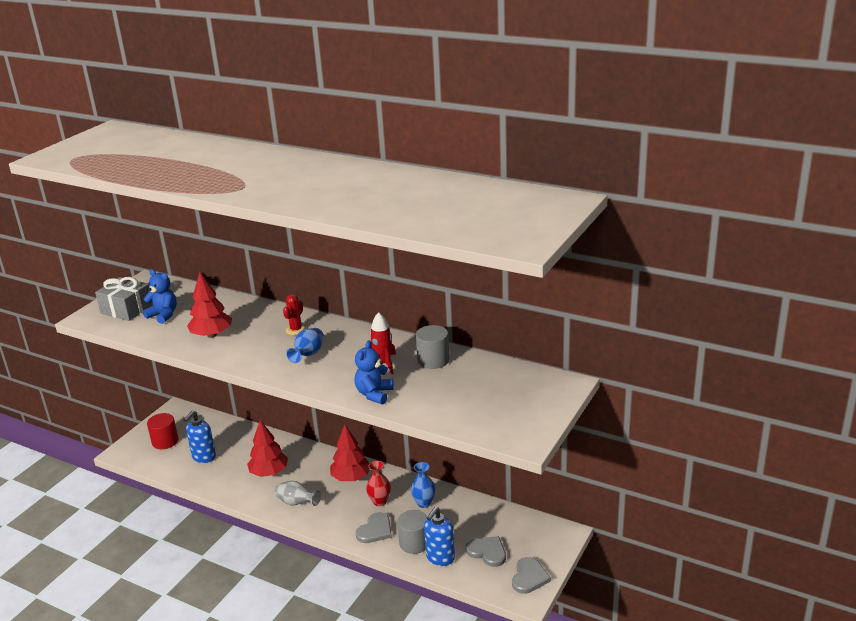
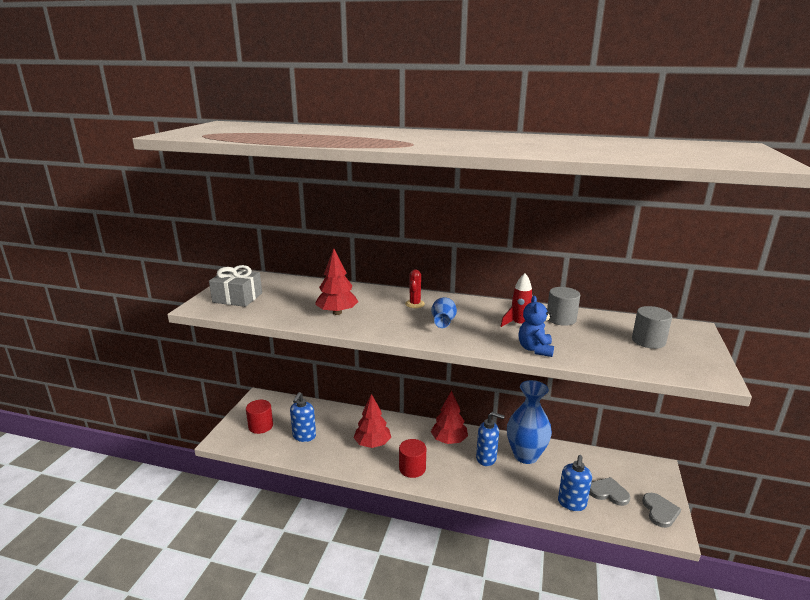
camera: 15 degrees left, 5 degrees down
(163, 315) = (278, 300): blue teddy bear -> none
(296, 503) = (412, 468): grey vase -> red cylinder
(375, 530) = (498, 485): grey heart -> none
(379, 501) = (486, 458): red vase -> blue soap dispenser
(414, 543) = (540, 492): grey cylinder -> grey cylinder (648, 341)
(424, 503) = (525, 455): blue vase -> blue vase, size x1.95

